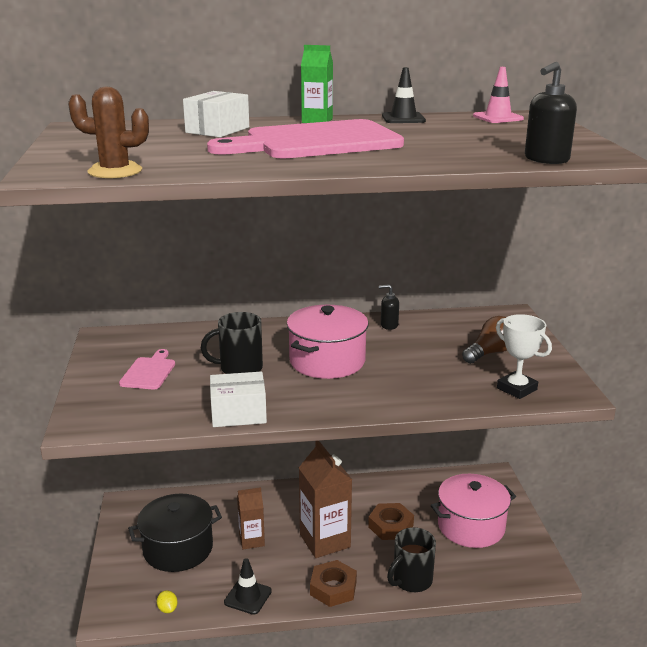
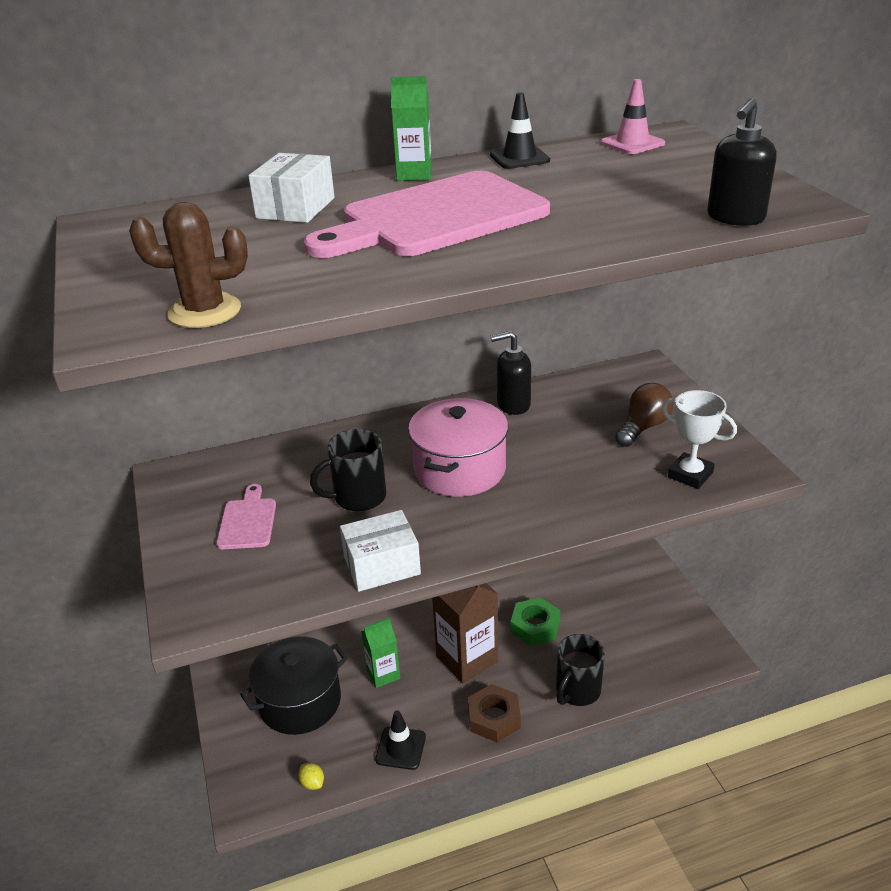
camera: 10 degrees left, 10 degrees up
(252, 540) = (383, 674): brown carton -> green carton
(389, 325) = (513, 405): black soap dispenser -> black soap dispenser, size x1.55
(391, 526) = (535, 626): brown nut -> green nut
(471, 526) = (622, 610): pink pot -> none

